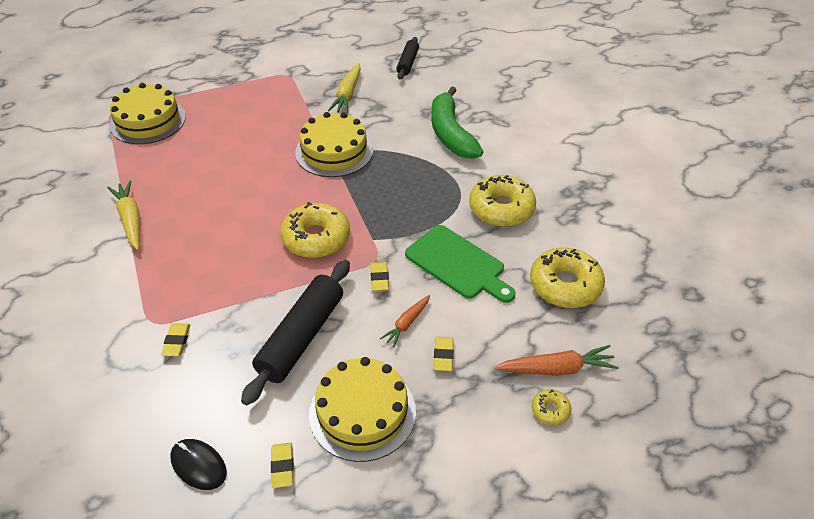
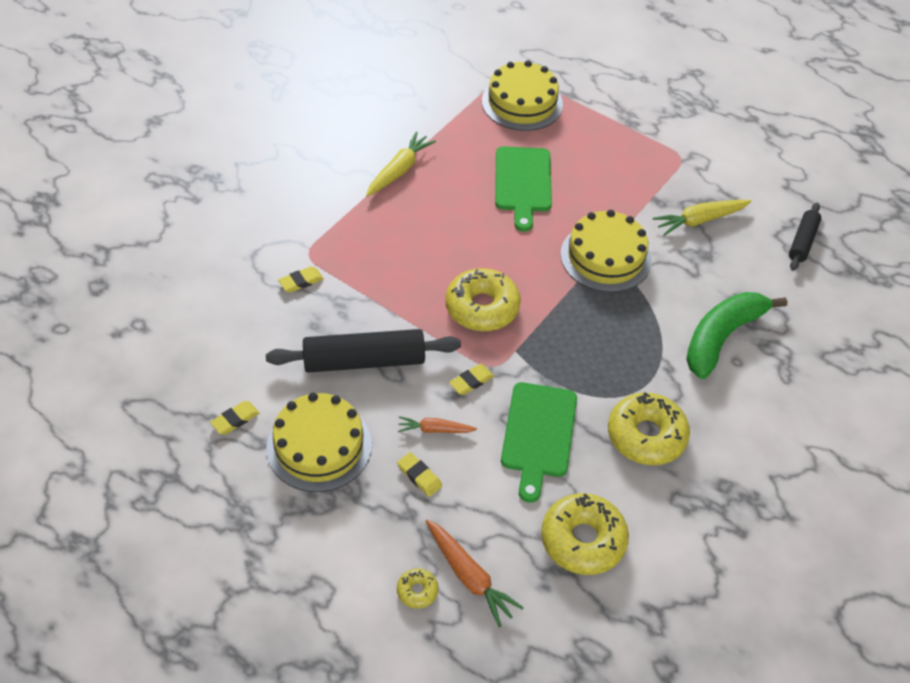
camera: 55 degrees right, 5 degrees up
(198, 465) = (203, 366): black mouse -> none
(223, 158) = (523, 183): none -> green cutting board
(408, 63) = (802, 241): black rolling pin -> black rolling pin turned 45 degrees counterclockwise
(443, 355) = (419, 476): yellow eraser -> yellow eraser turned 75 degrees clockwise

